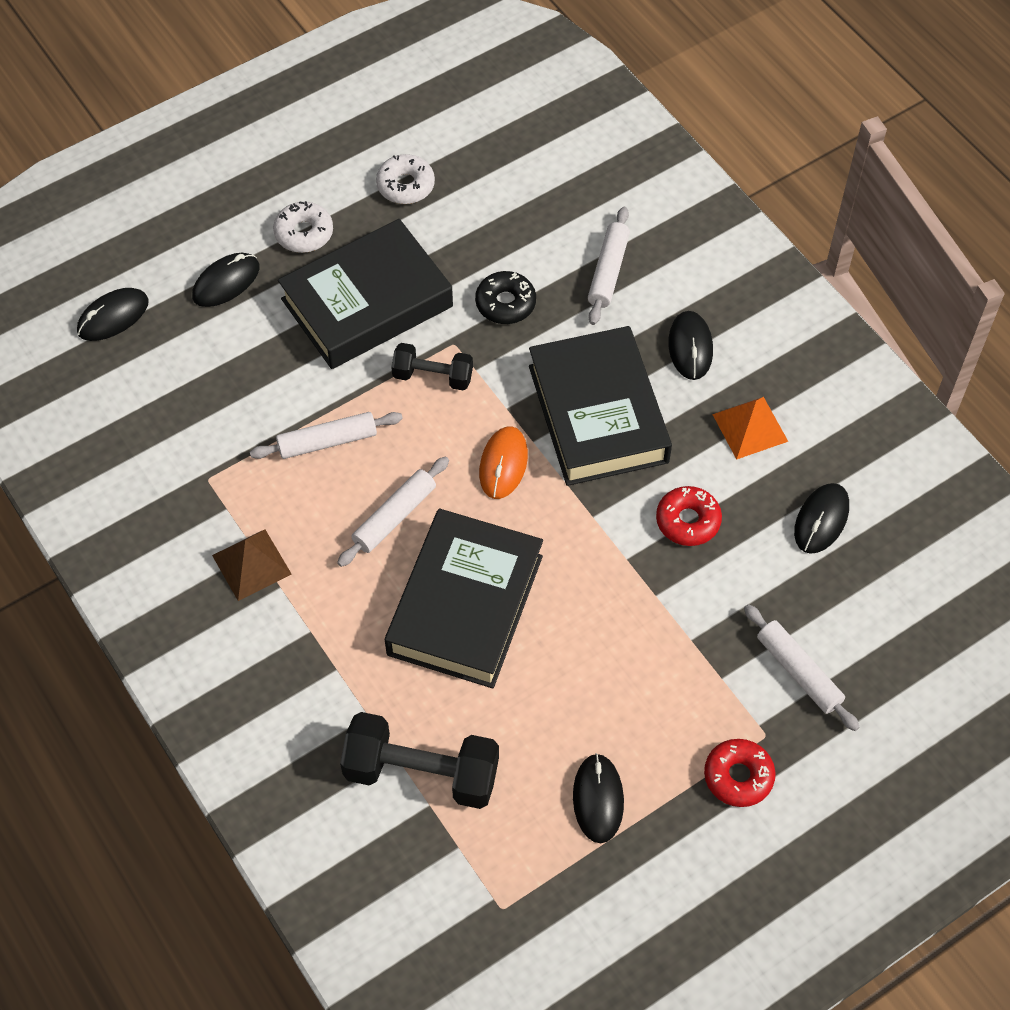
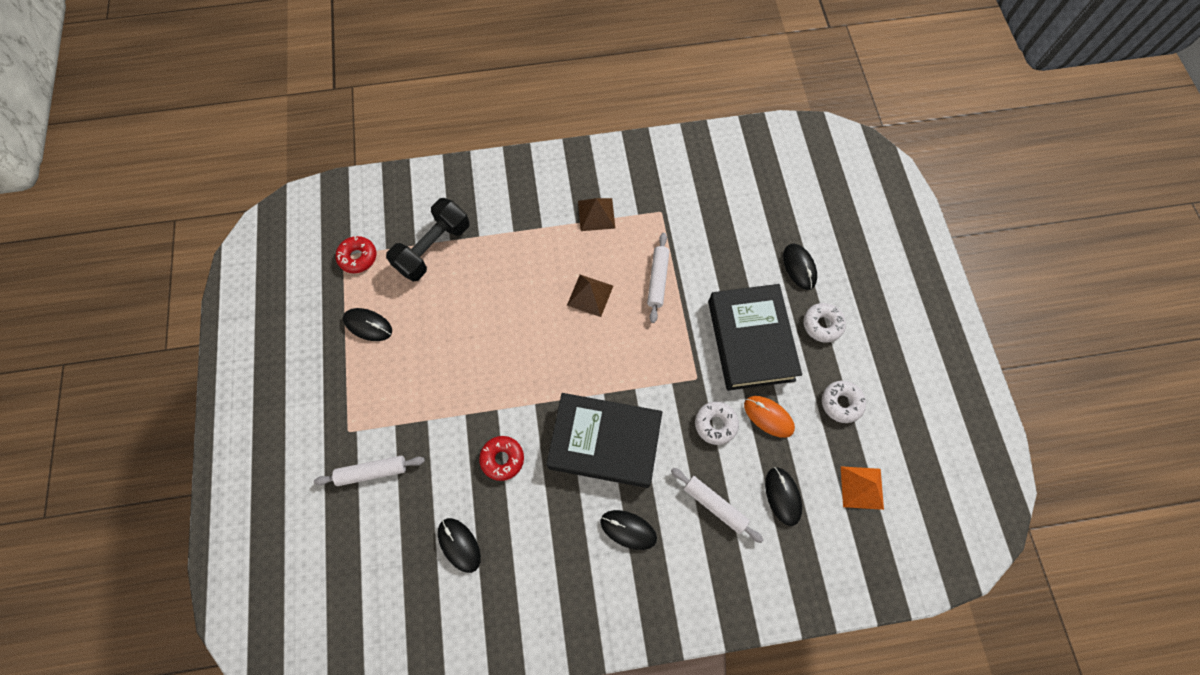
camera: 115 degrees right, 10 degrees up
(113, 317) = (796, 201): black mouse -> black mouse (782, 496)
(394, 516) = (590, 295): white rolling pin -> brown pyramid
(433, 376) = (677, 356): black dumbbell -> none
(465, 605) = (515, 309): black book -> none
(503, 464) = (595, 369): orange mouse -> orange mouse (768, 416)
(505, 303) = (715, 424): black donut -> white donut
(738, 776) = (335, 403): red donut -> red donut (358, 257)
(750, 427) = (548, 536): orange pyramid -> orange pyramid (862, 487)

